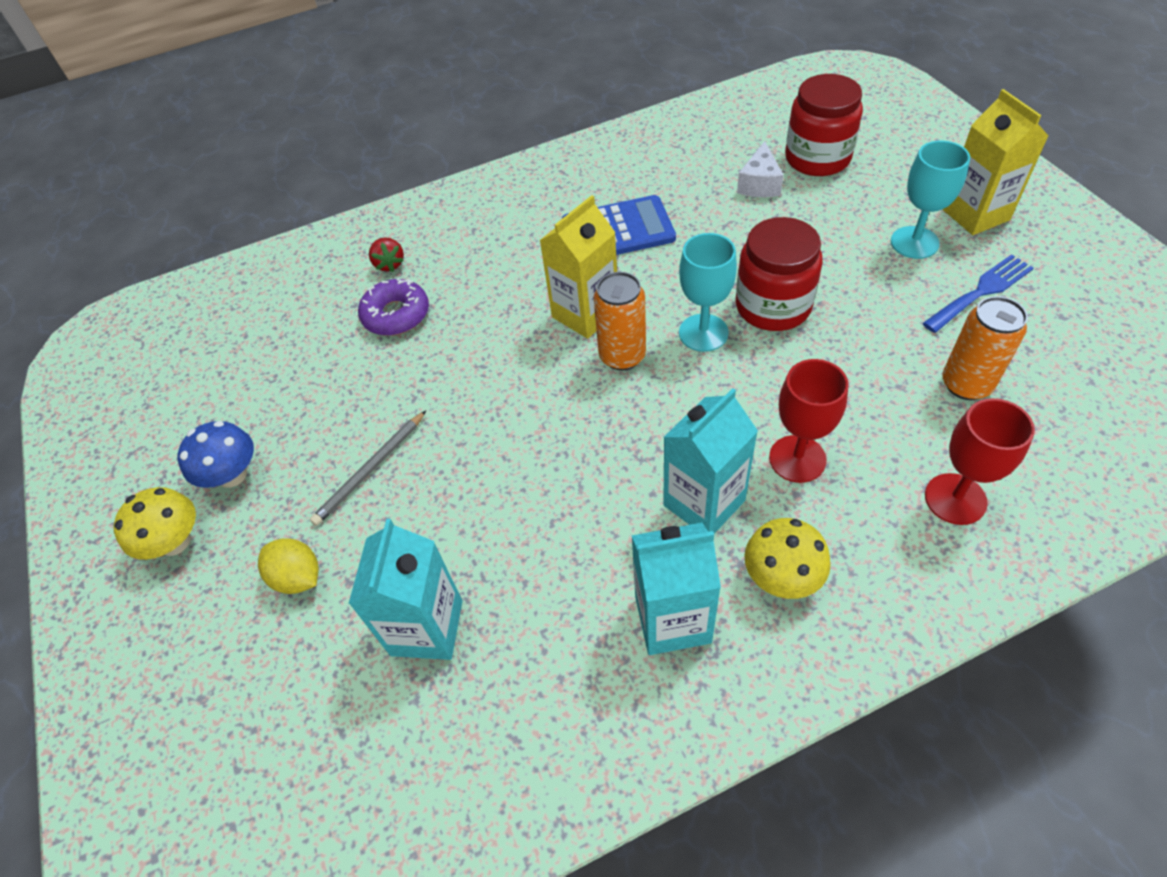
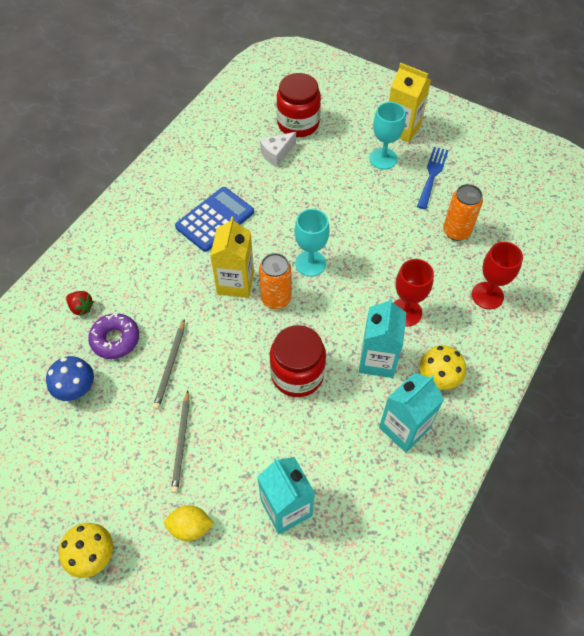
camera: 40 degrees left, 5 degrees up
(232, 475) = (93, 495): blue mushroom -> blue mushroom (76, 388)
(431, 374) = (170, 366): none -> grey pencil
(759, 184) = (277, 154): white cheese -> white cheese turned 75 degrees clockwise
(773, 306) = (336, 230): red jar -> red jar (297, 374)

